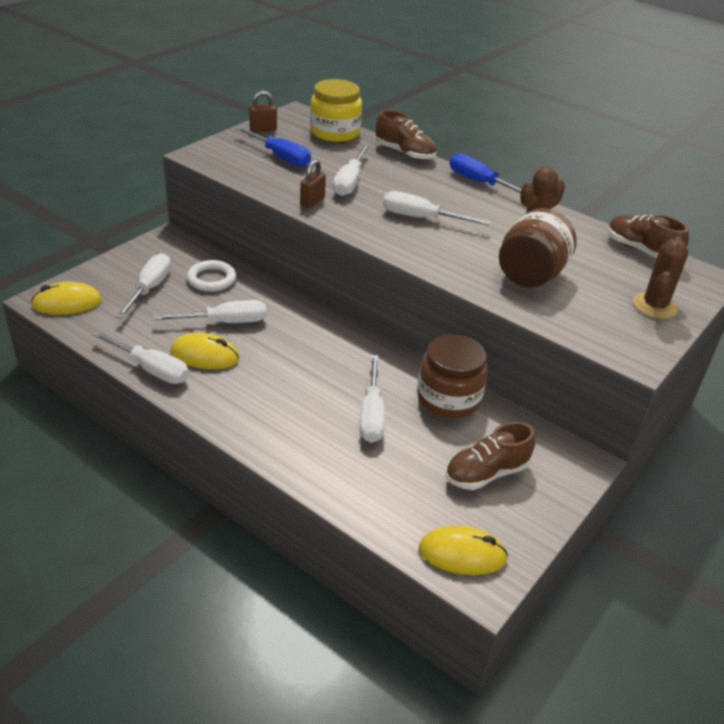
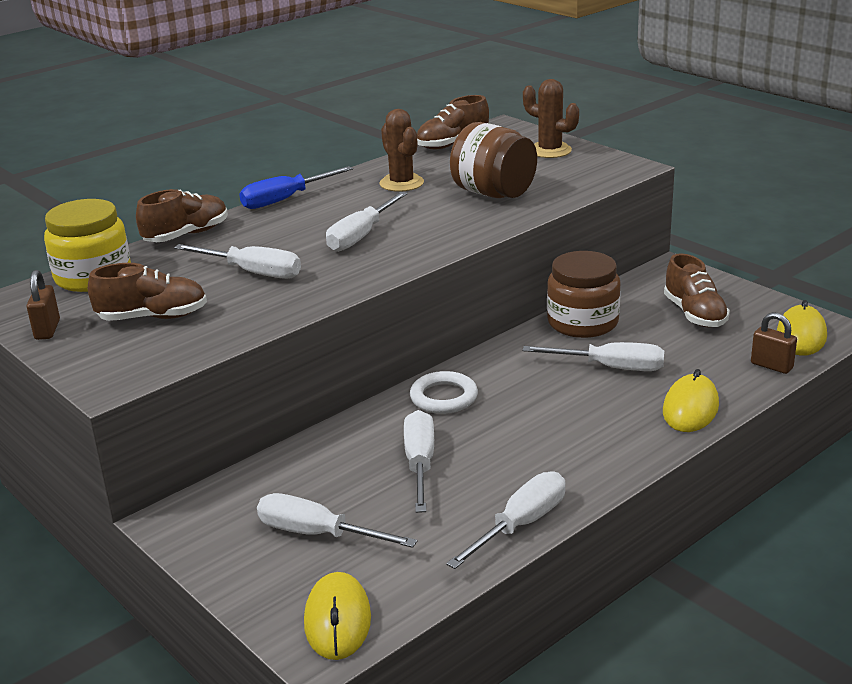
camera: 75 degrees left, 10 degrees down
(204, 355) = (493, 480): yellow mouse -> yellow mouse (690, 408)
(211, 279) = (309, 476): white ring -> white ring (444, 397)
(280, 157) = (153, 317): blue screwdriver -> brown shoe
(312, 202) = (298, 298): brown padlock -> brown padlock (771, 366)

